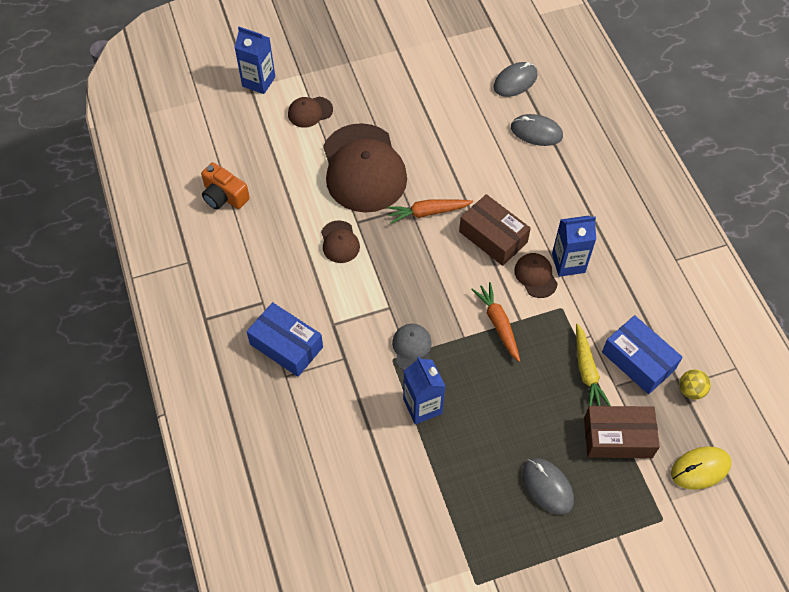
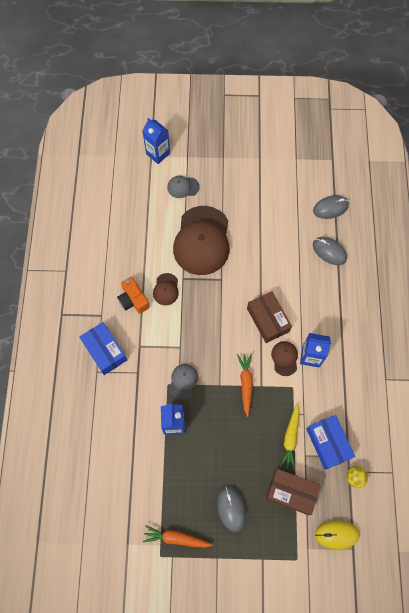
camera: 20 degrees right, 10 degrees up
(224, 196) = (105, 231): orange camera -> orange camera (133, 300)
(310, 112) = (183, 187): brown cap -> grey cap
(427, 212) = (231, 287): orange carrot -> orange carrot (176, 538)

